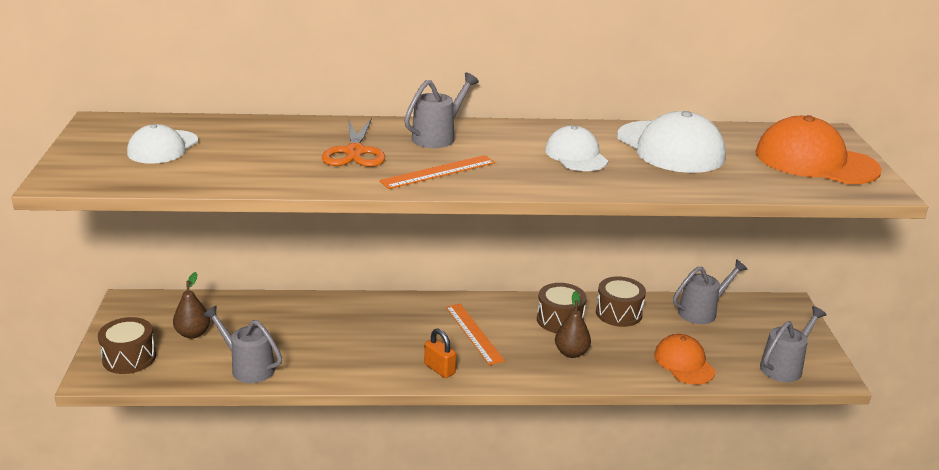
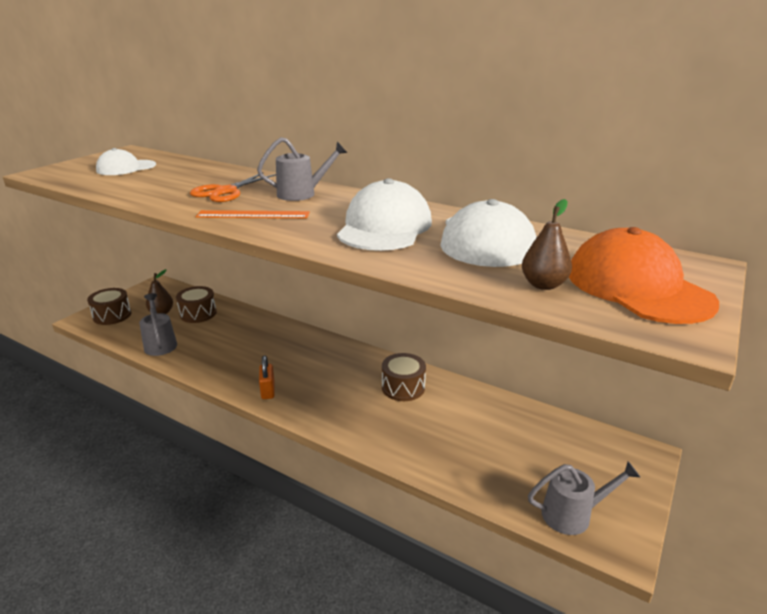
camera: 35 degrees right, 0 degrees up
(474, 333) = (325, 373): orange ruler -> none
(571, 353) = (380, 417): brown pear -> brown pear (543, 285)
(576, 155) = (384, 227): white cap -> white cap, size x1.62
(618, 313) = (460, 399): brown drum -> brown drum (198, 313)
(684, 363) = (469, 466): orange cap -> none
(702, 311) = (542, 426): grey watering can -> none

